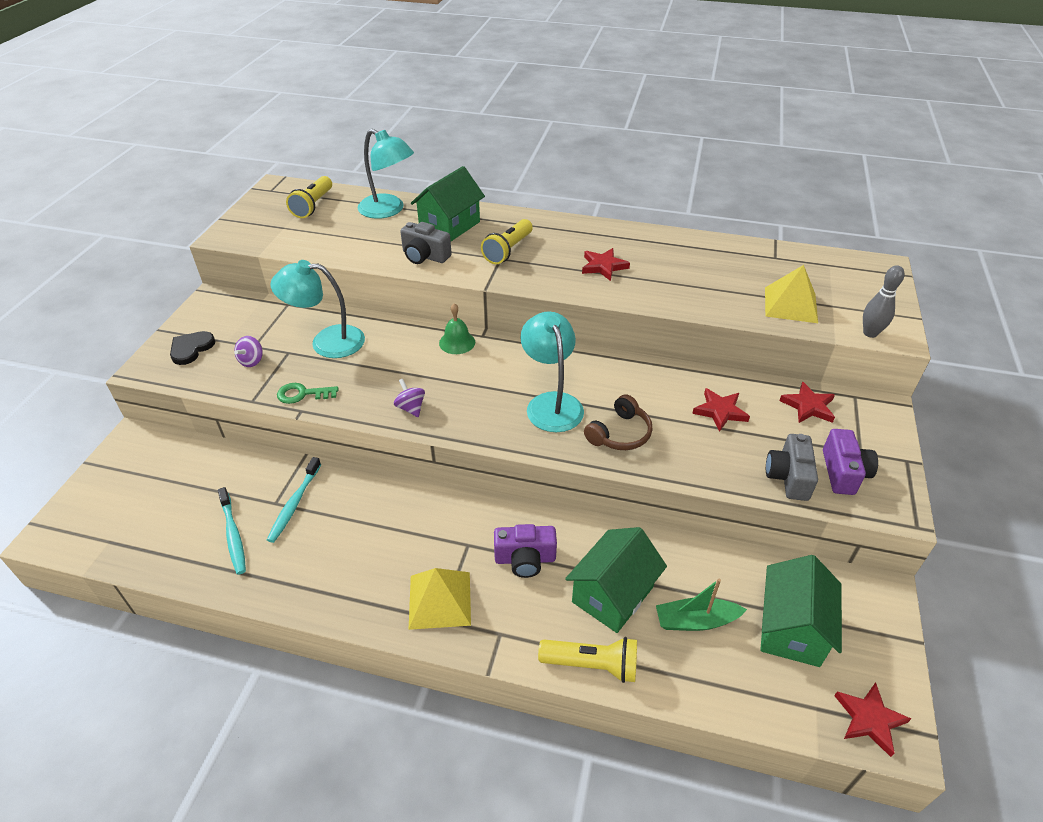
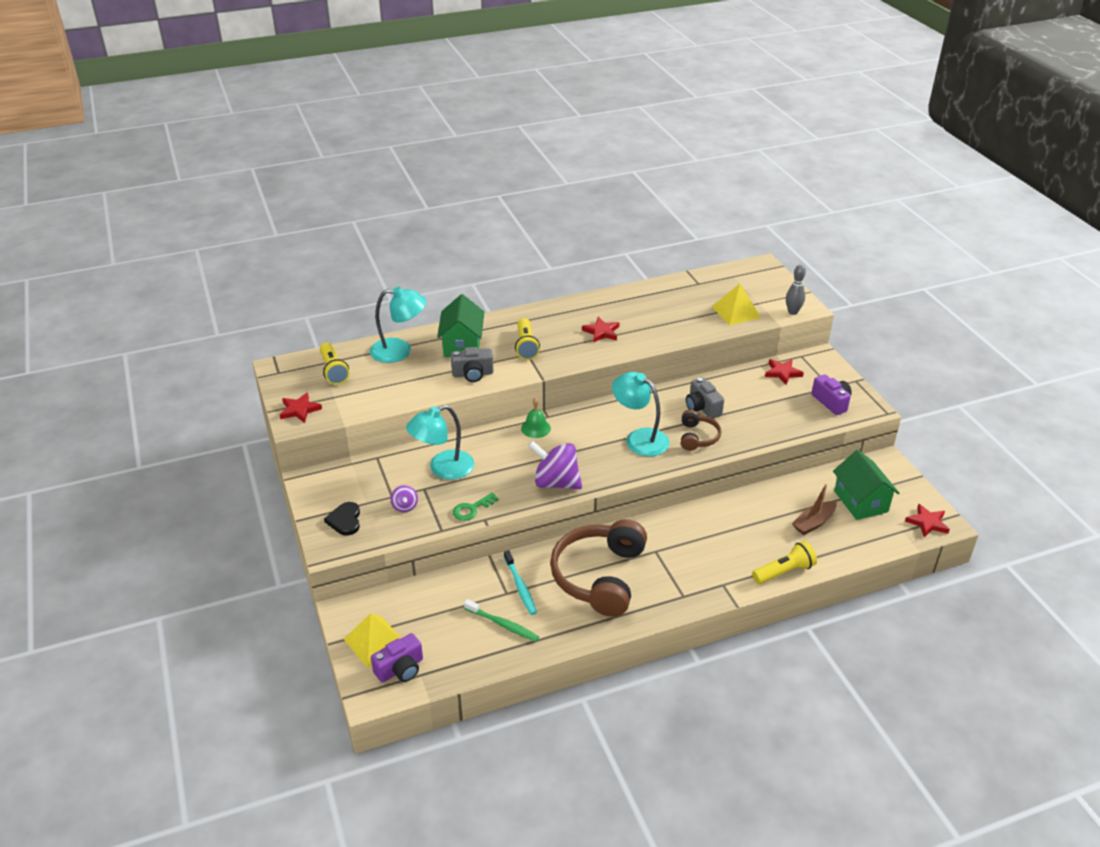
camera: 35 degrees left, 5 degrees down
(233, 535) = (503, 624): turquoise toothbrush -> green toothbrush
(379, 539) = (599, 576): none -> brown headphones
(411, 408) = (556, 482): purple spinning top -> purple spinning top, size x2.09
(439, 600) = (672, 587): yellow pyramid -> yellow pyramid (374, 641)
(525, 559) = (696, 541): purple camera -> purple camera (400, 669)
(612, 594) = (760, 533): green house -> none
(695, 621) = (813, 523): green boat -> brown boat
(720, 411) = (739, 398): red star -> red star (299, 410)
(788, 477) = (807, 418): grey camera -> grey camera (702, 407)

